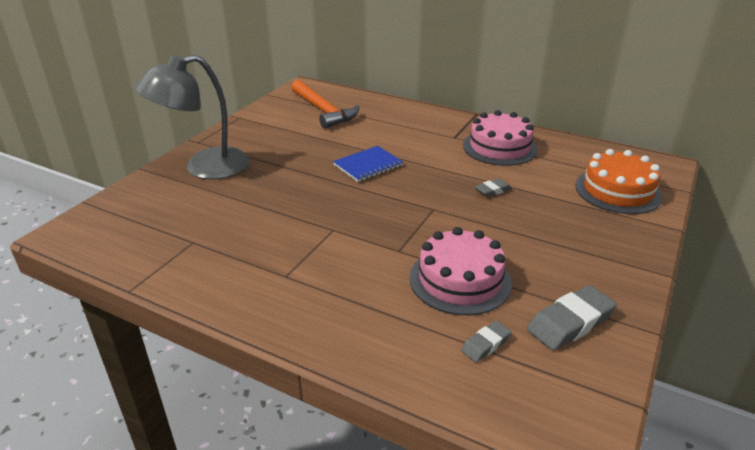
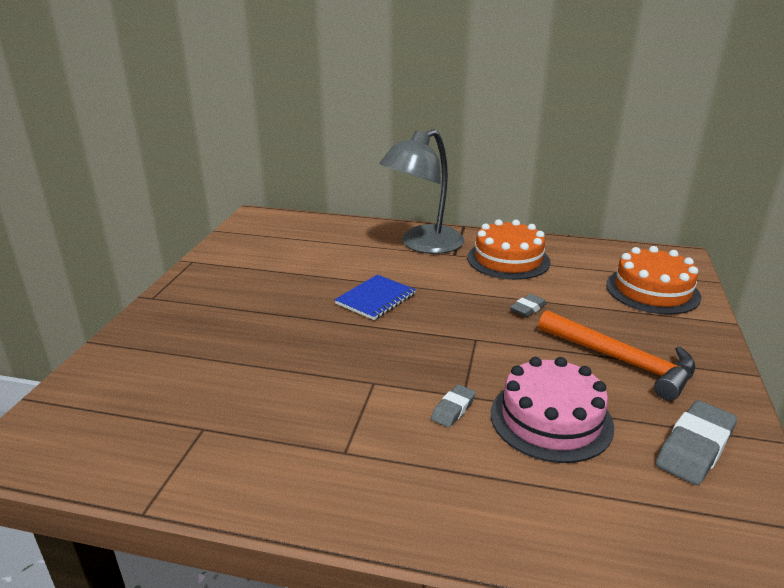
camera: 15 degrees left, 5 degrees down
(204, 167) = (174, 329): grey lamp -> grey lamp (422, 245)
(323, 111) = (292, 242): orange hammer -> orange hammer (622, 361)
(485, 344) = (622, 493): grey eraser -> grey eraser (453, 409)
(499, 147) = (508, 260): pink cake -> orange cake

